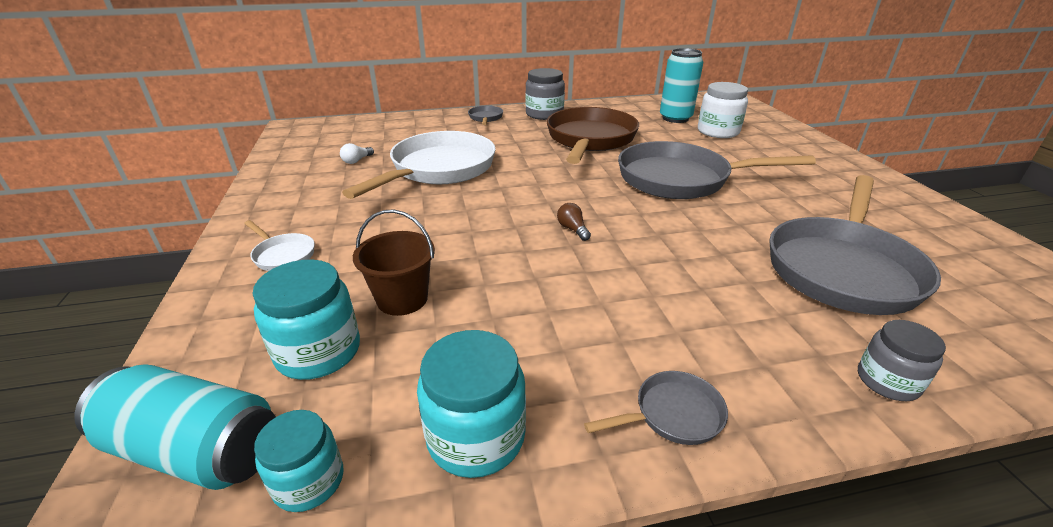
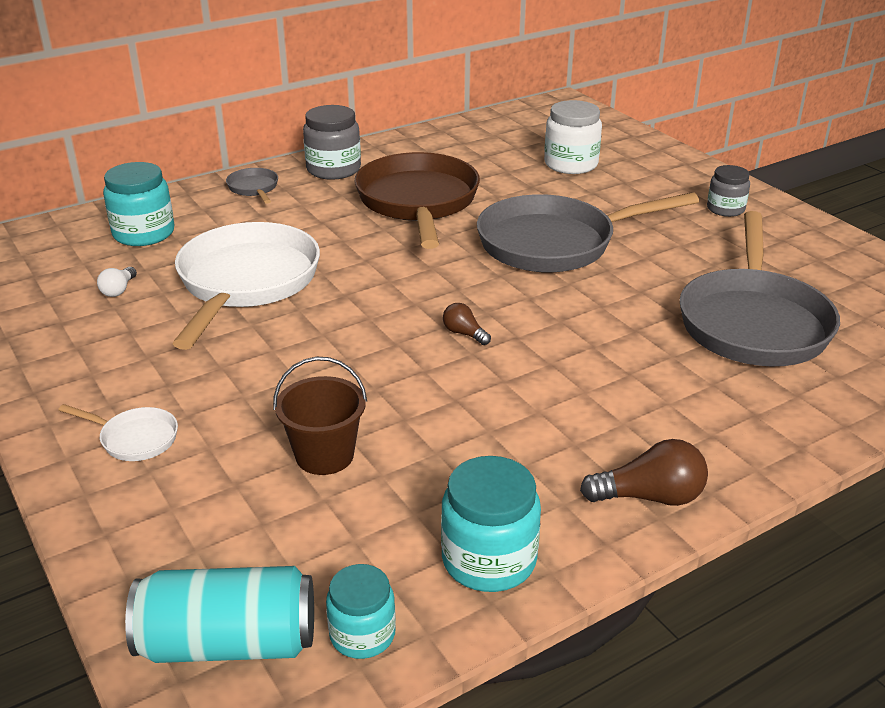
camera: 20 degrees left, 0 degrees up
(318, 352) = (275, 529): turquoise jar -> turquoise jar (144, 233)
(673, 415) = (649, 497): grey pan -> brown light bulb
(675, 118) = (510, 150): turquoise can -> none
(887, 381) = (813, 424): grey jar -> grey jar (725, 209)

